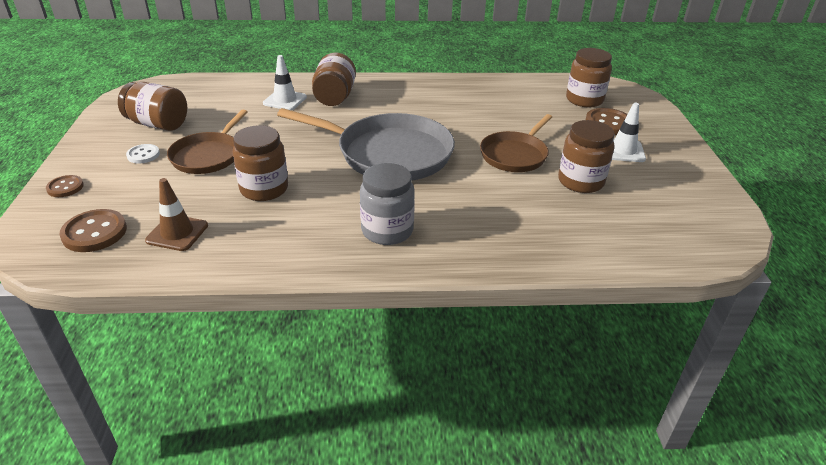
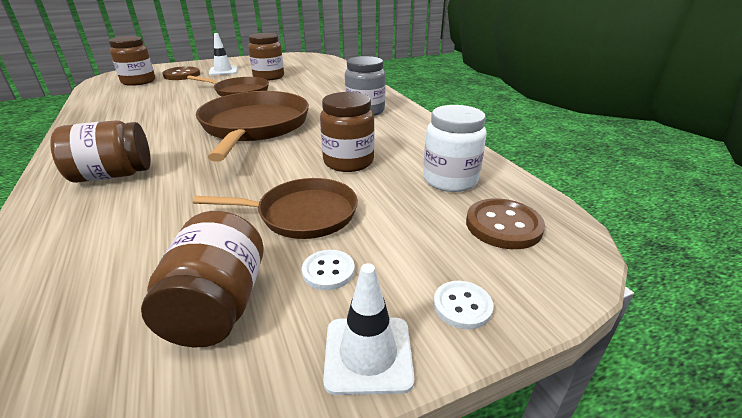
camera: 110 degrees left, 5 degrees down
(65, 187) = (462, 306): brown button -> white button
(177, 233) = (450, 180): brown traffic cone -> white jar
(285, 100) = (118, 207): white traffic cone -> white traffic cone (368, 354)
(389, 154) = (254, 126): grey pan -> brown pan

